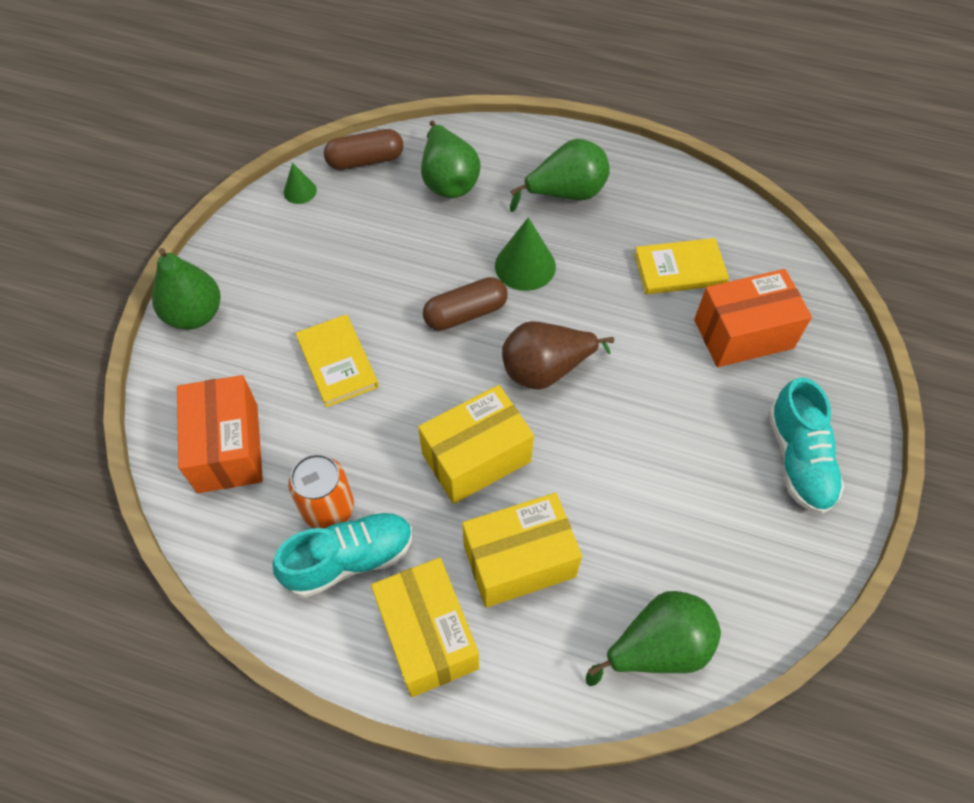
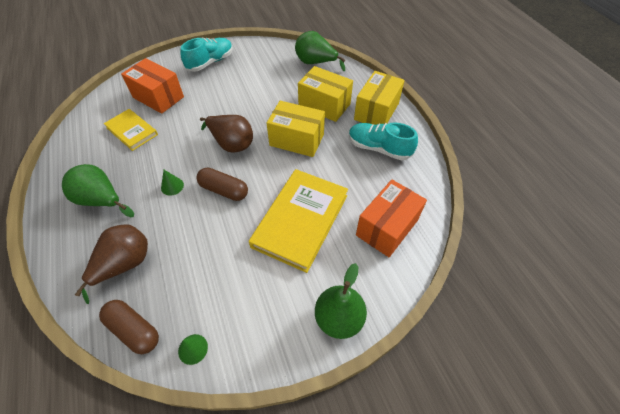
camera: 130 degrees left, 5 degrees down
(328, 508) = (369, 169): orange can -> none
(337, 362) = (300, 220): yellow book -> yellow book, size x1.73
(448, 180) = (125, 264): green pear -> brown pear
(525, 266) = (172, 186): green cone -> green cone, size x0.57

